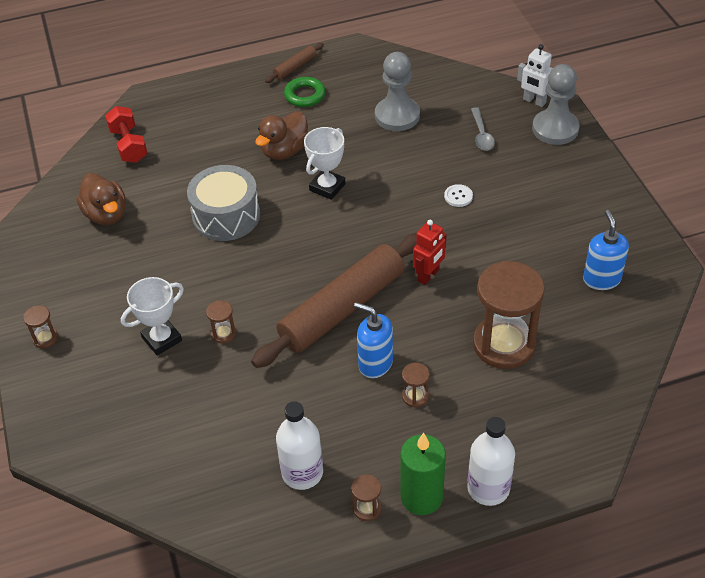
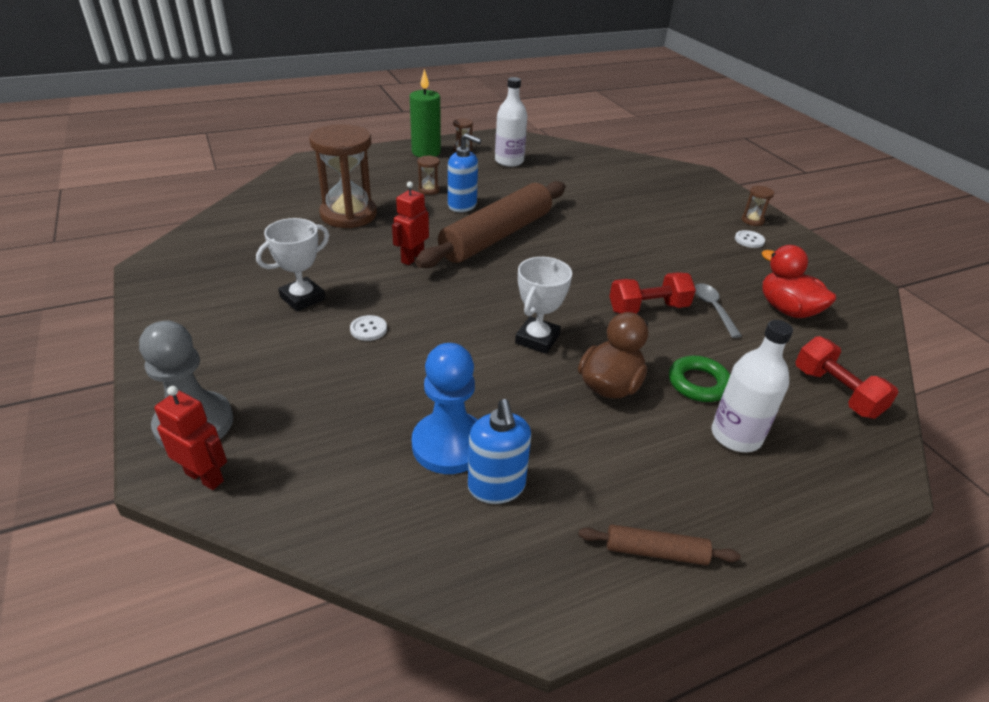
camera: 170 degrees right, 10 degrees down
(74, 304) = (749, 240): none -> white button
(106, 214) = (787, 310): brown duck -> red duck
(162, 339) = (651, 219): white trophy -> white trophy (302, 298)
(223, 333) = (599, 222): brown hourglass -> none
(226, 216) = (648, 308): grey drum -> red dumbbell
(295, 67) = (655, 552): brown rolling pin -> brown rolling pin turned 60 degrees clockwise
(305, 95) = (614, 484): green ring -> green ring (698, 383)
(397, 116) = (449, 445): grey pawn -> blue pawn
(481, 134) = (316, 413): grey spoon -> grey spoon (713, 309)
(488, 488) = (379, 155): white bottle -> white bottle (736, 436)
(534, 101) = (205, 477): white robot -> red robot
(601, 279) = (232, 255): blue soap dispenser -> blue soap dispenser (496, 487)

